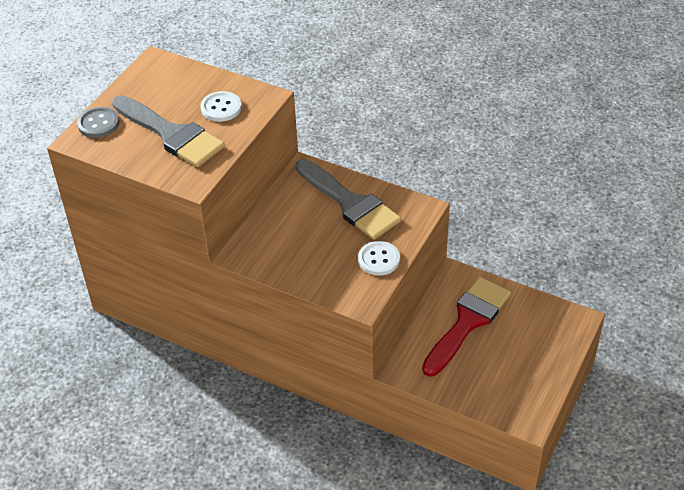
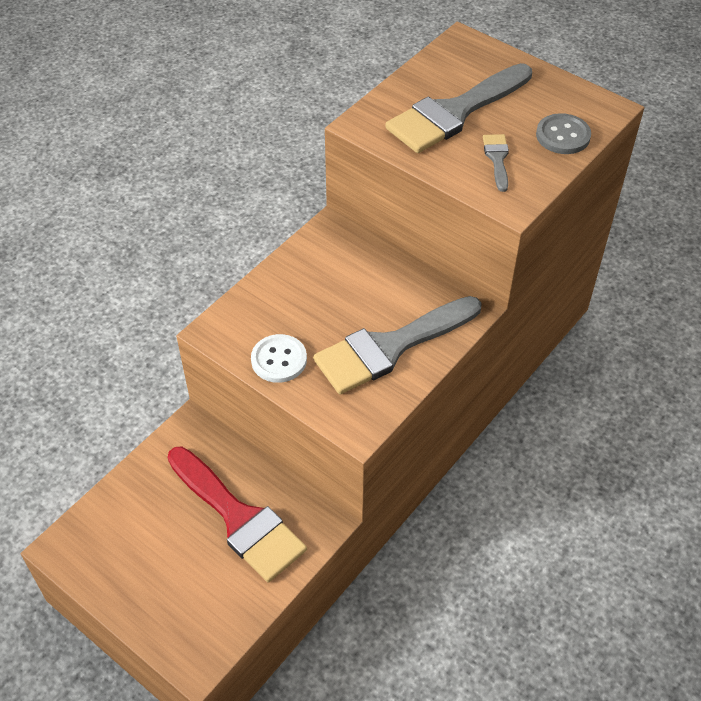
camera: 100 degrees right, 5 degrees up
(98, 124) = (488, 57): grey button -> grey button (563, 136)
(221, 108) = (497, 159): white button -> grey brush

